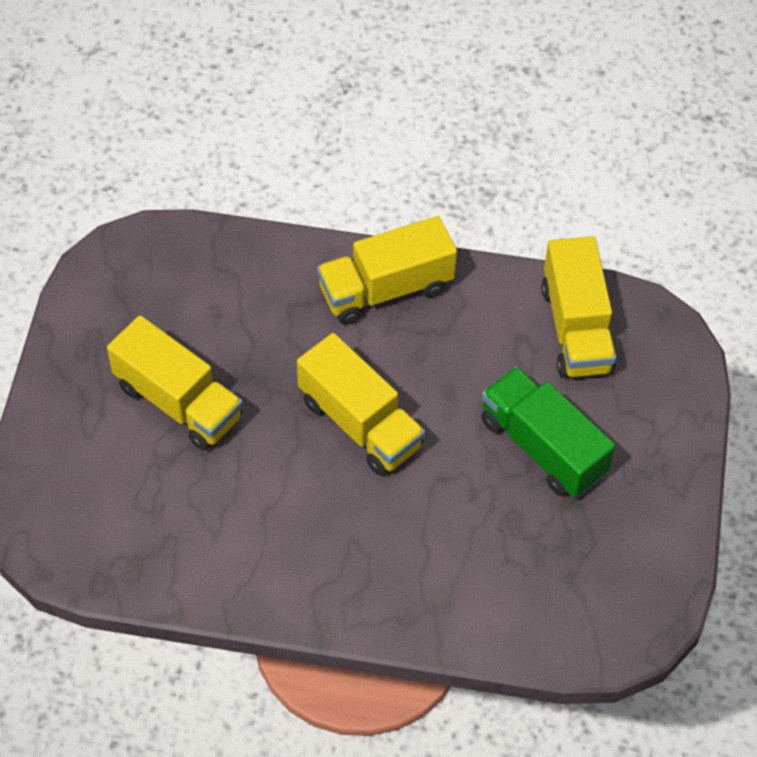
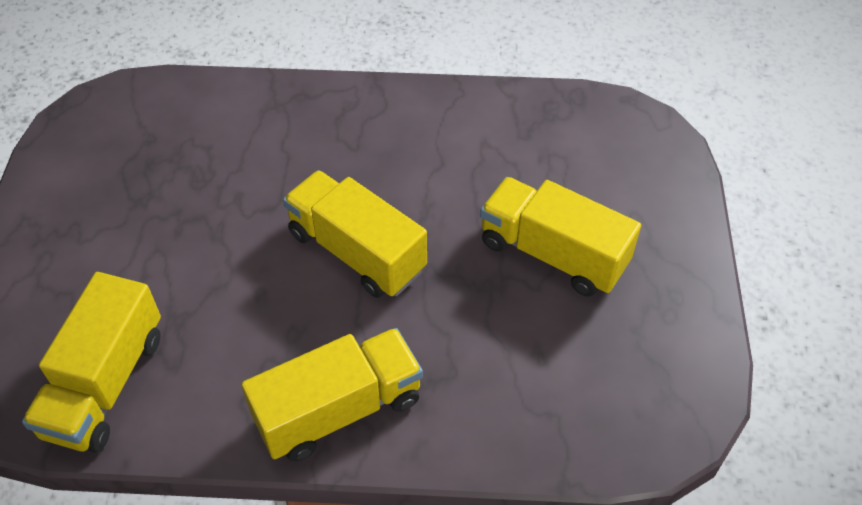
camera: 175 degrees right, 5 degrees down
(542, 447) = (162, 248): green truck -> none
(576, 328) = (105, 384): yellow truck -> yellow truck turned 150 degrees counterclockwise

